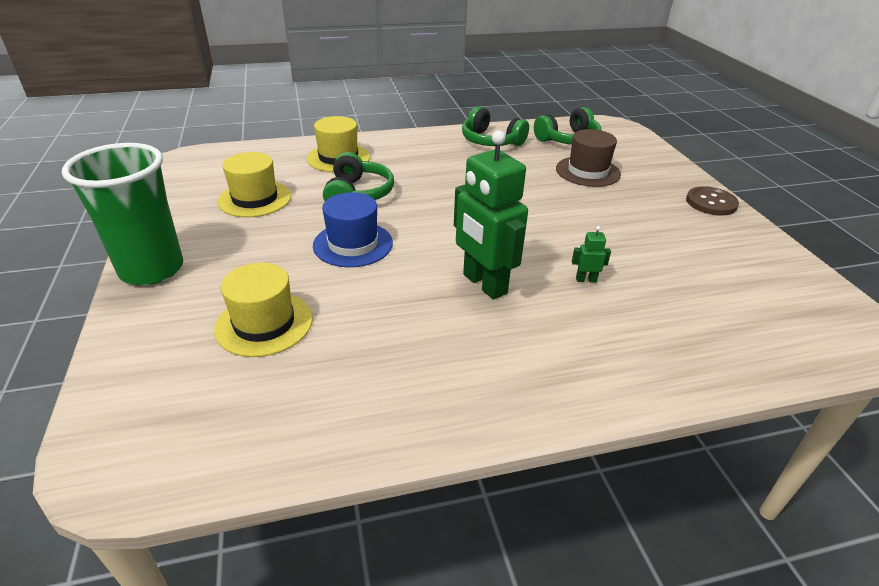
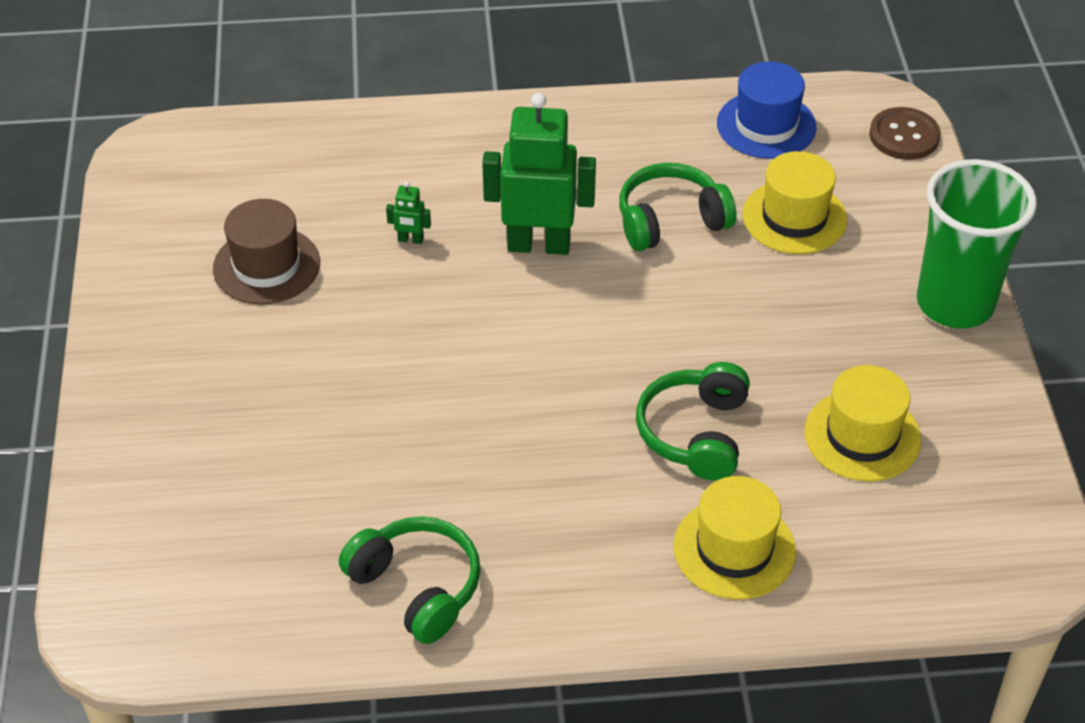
camera: 170 degrees left, 10 degrees up
(353, 244) = (700, 324): blue hat -> blue hat (766, 125)
(484, 284) = (539, 245): green robot -> green robot turned 60 degrees counterclockwise
(568, 140) = (250, 578): green headphones -> green headphones (671, 221)
(587, 171) = (275, 462): brown hat -> brown hat (266, 266)
(711, 203) = (126, 361): brown button -> brown button (904, 136)

